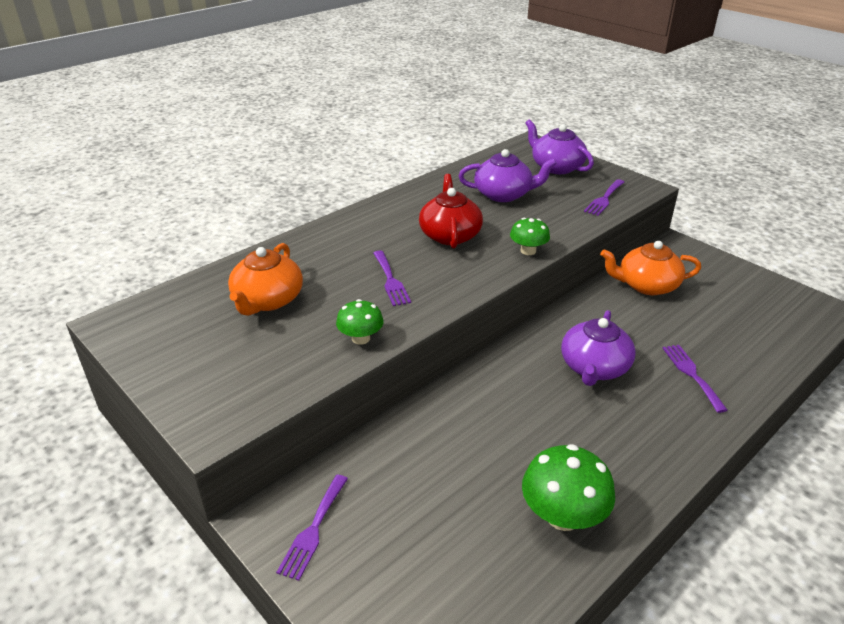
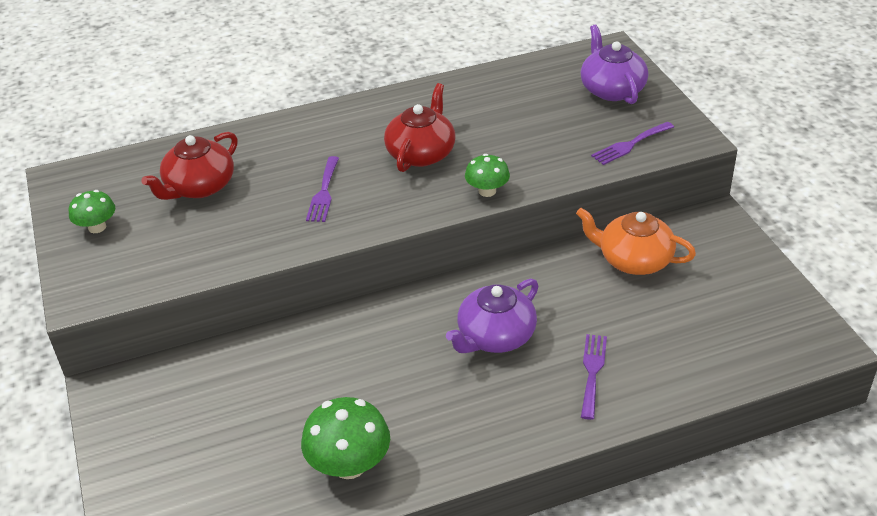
camera: 25 degrees right, 5 degrees up
(267, 300) = (199, 187): orange teapot -> red teapot
(313, 530) = (138, 409): purple fork -> none
(361, 338) = (253, 247): green mushroom -> green mushroom (97, 227)
(503, 194) = (519, 115): purple teapot -> none

